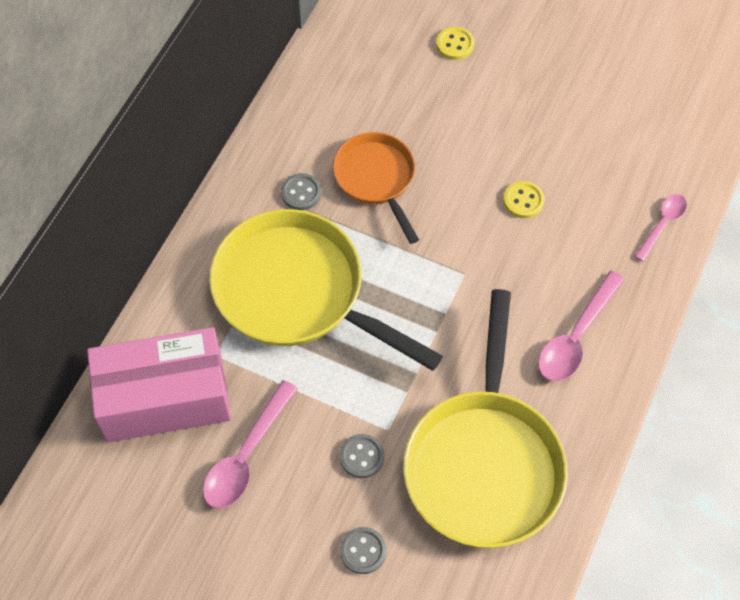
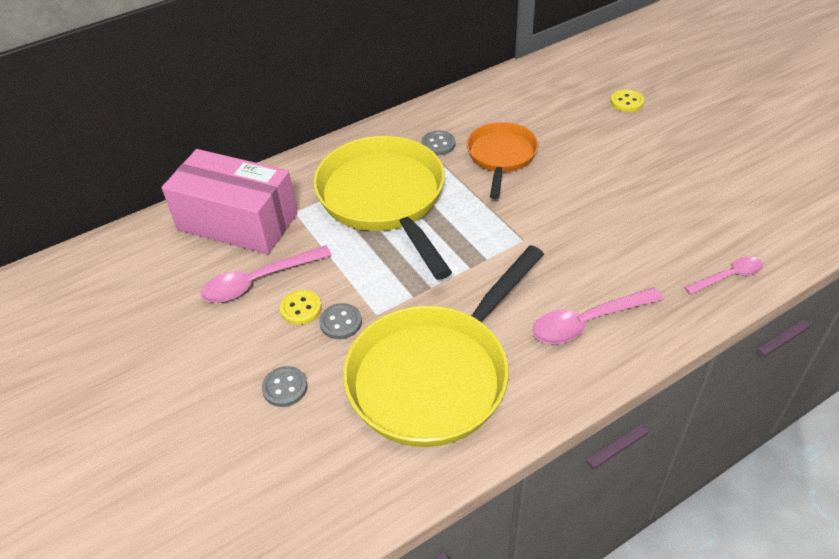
camera: 35 degrees right, 15 degrees down
(523, 201) = (610, 213): yellow button -> yellow button (301, 308)

